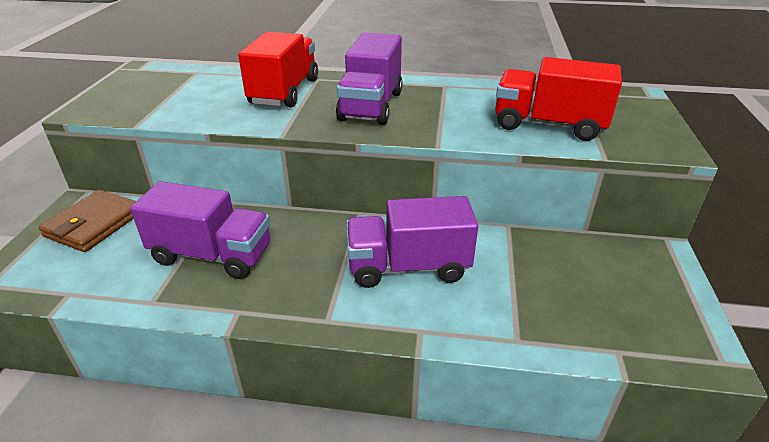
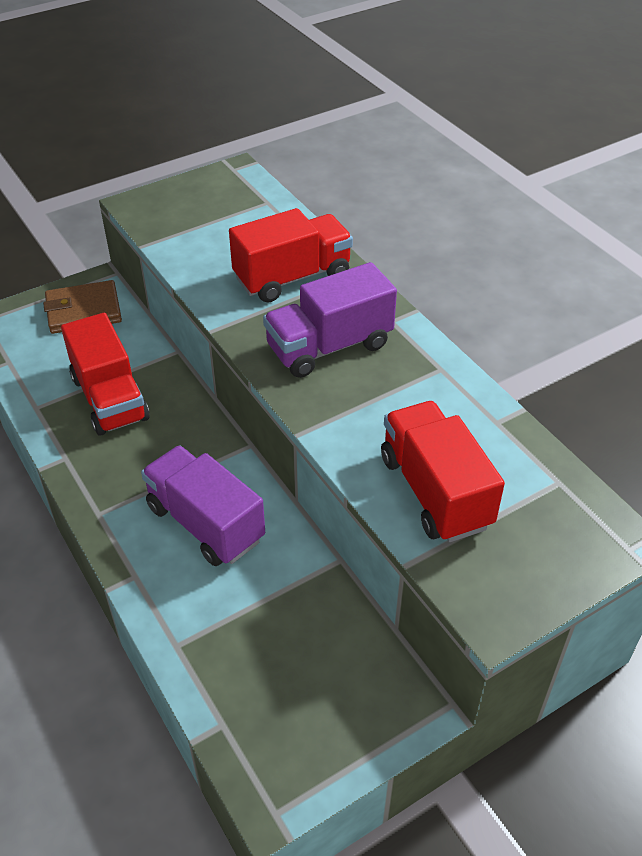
camera: 50 degrees right, 10 degrees up
(212, 255) = (110, 398): purple truck -> red truck

